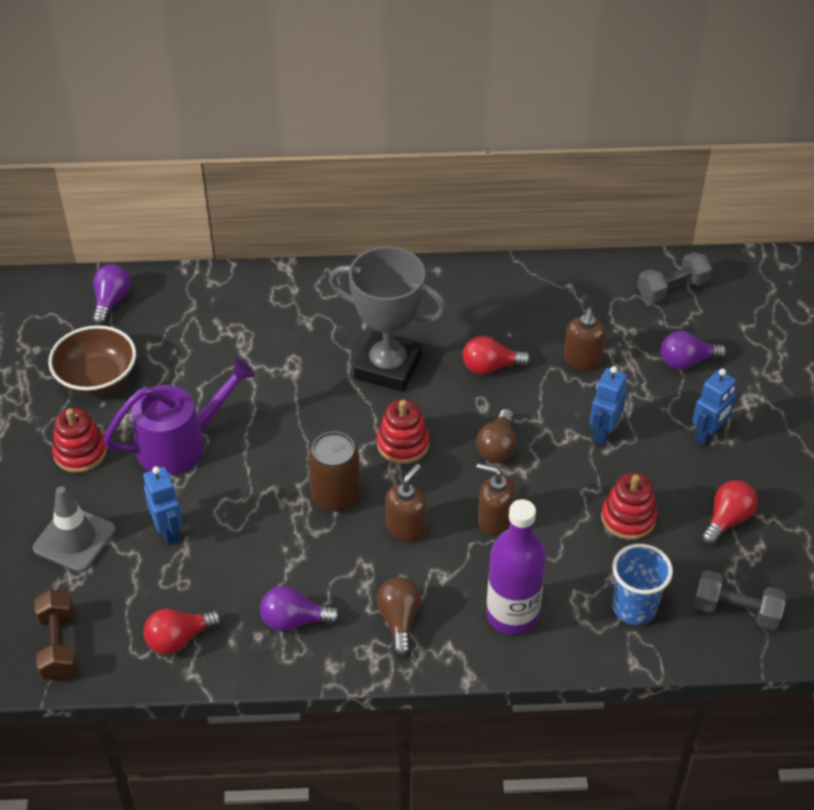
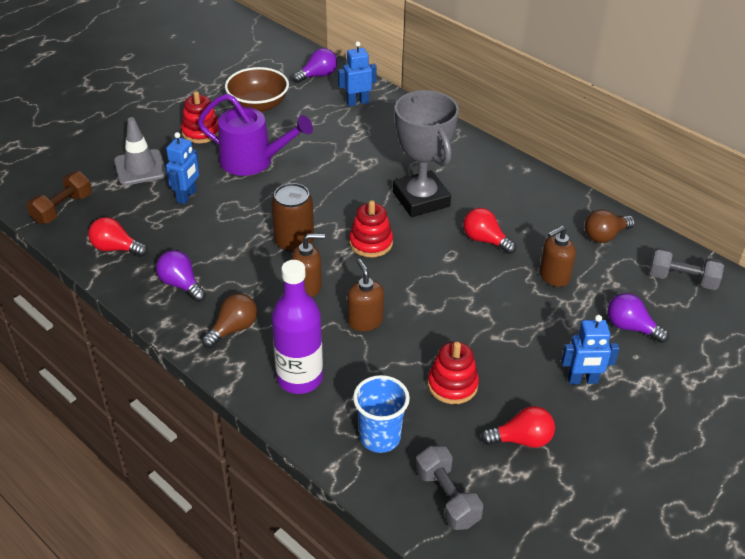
camera: 45 degrees right, 5 degrees down
(497, 447) = (425, 284): brown light bulb -> brown light bulb (605, 236)
(603, 432) = (508, 325): blue robot -> blue robot (357, 102)

